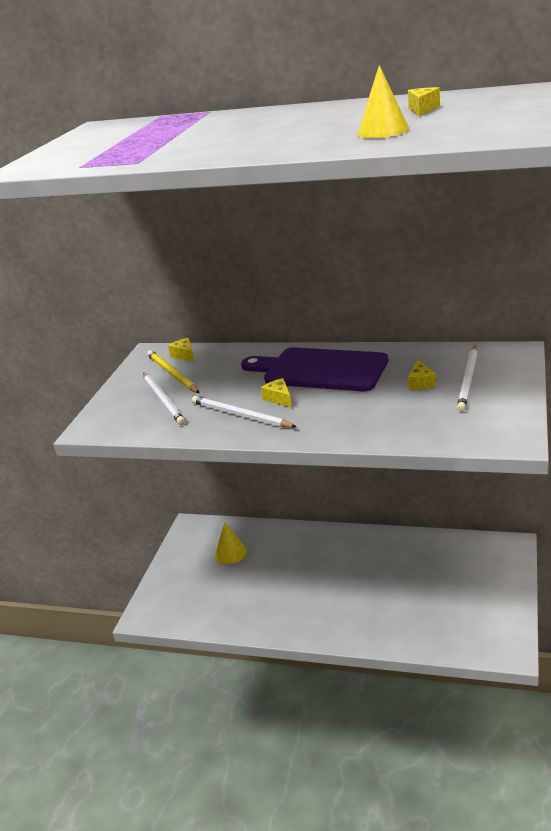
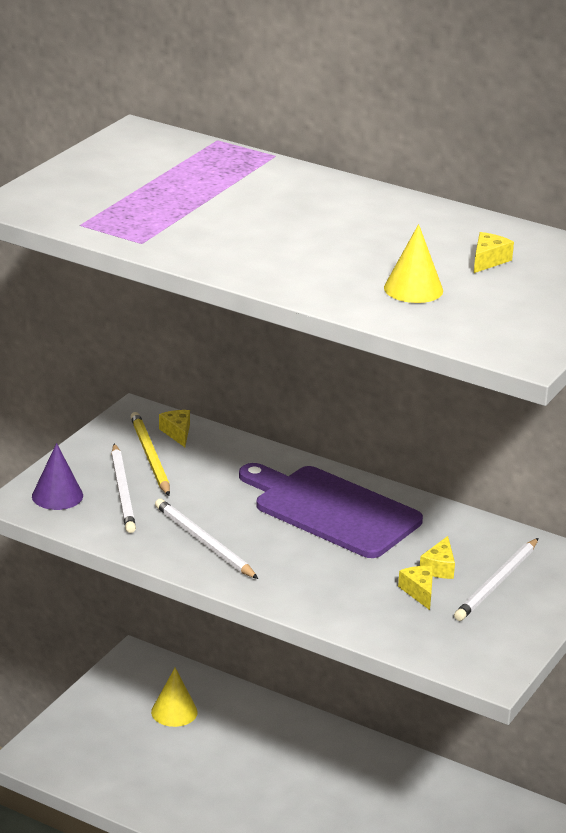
camera: 10 degrees right, 0 degrees up
(115, 416) = (57, 496): none -> purple cone
(279, 399) = (260, 534): yellow cheese -> yellow cheese (419, 592)

